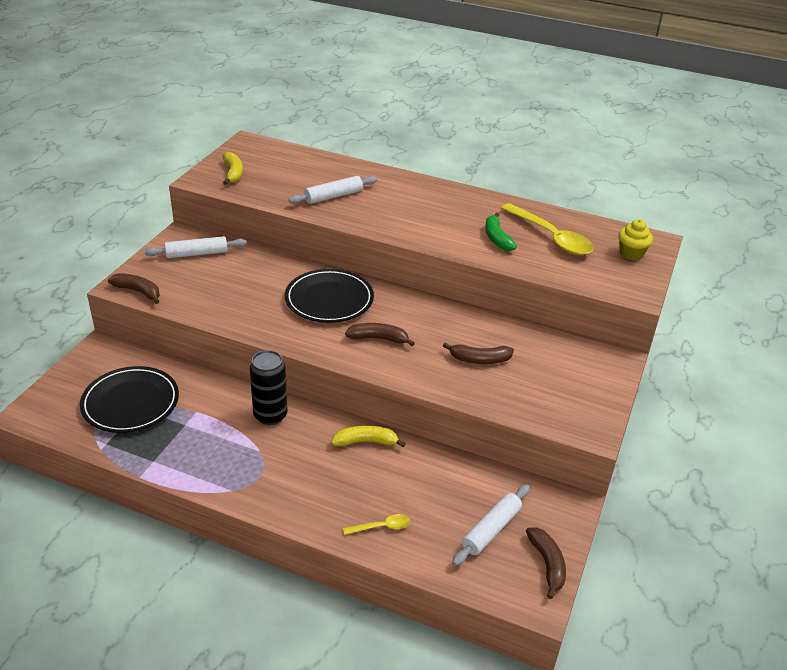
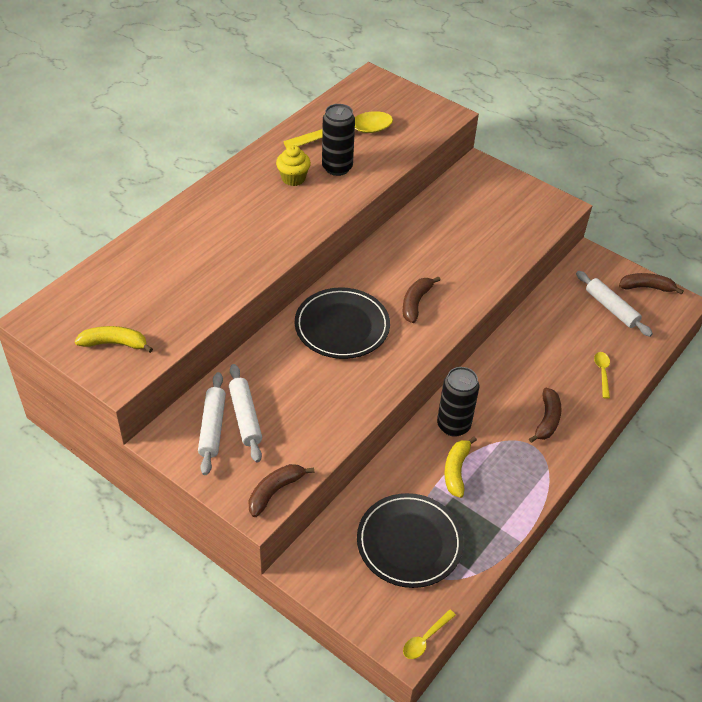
camera: 75 degrees left, 10 degrees up
(33, 424) = (425, 639): none -> yellow spoon
(333, 196) = (210, 264): white rolling pin -> white rolling pin (245, 417)
(365, 442) = (502, 362): yellow banana -> yellow banana (456, 470)
(479, 360) = (461, 244): brown banana -> brown banana (547, 420)
(497, 238) = (337, 168): green banana -> black can
(631, 254) = (388, 97): yellow cupcake -> yellow cupcake (293, 178)

